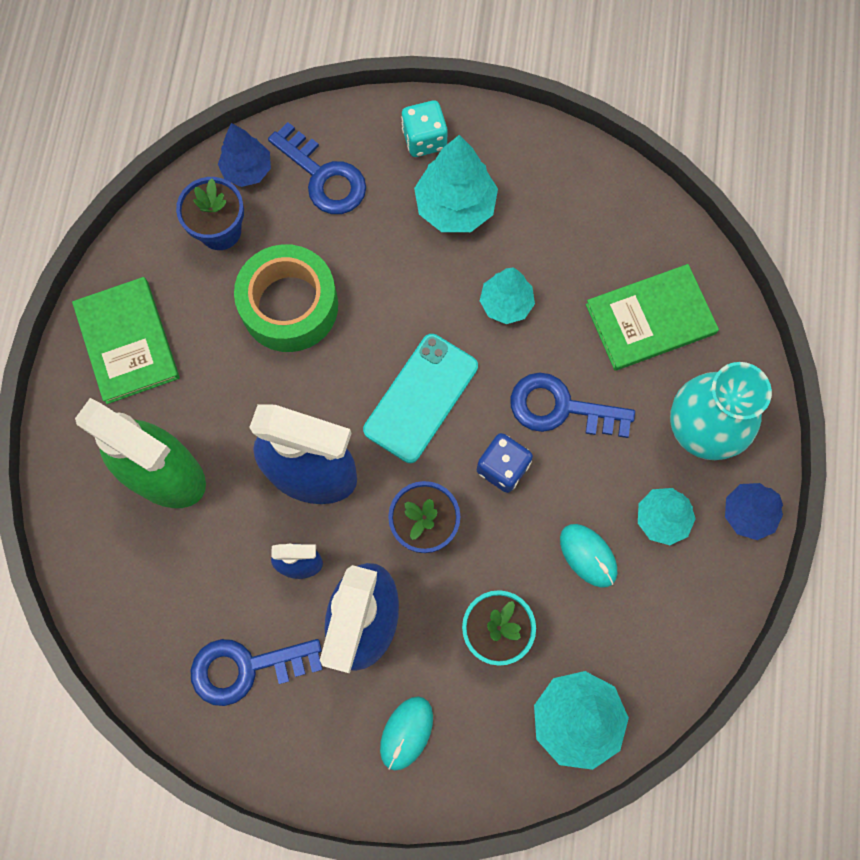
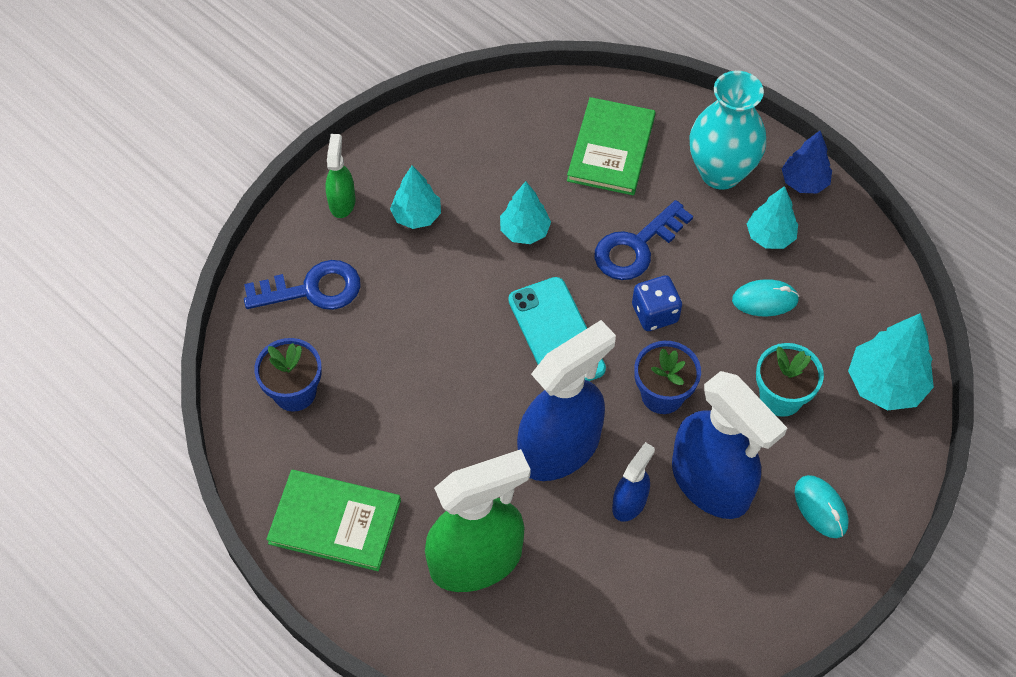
camera: 55 degrees left, 15 degrees down
(246, 668) = (689, 596): blue key -> none
(247, 170) = (258, 340): blue tree -> none
(289, 306) = (403, 380): green tape -> none
(424, 139) = (342, 202): turquoise dice -> green spray bottle
(455, 207) = (417, 216): turquoise tree -> turquoise tree, size x0.65

